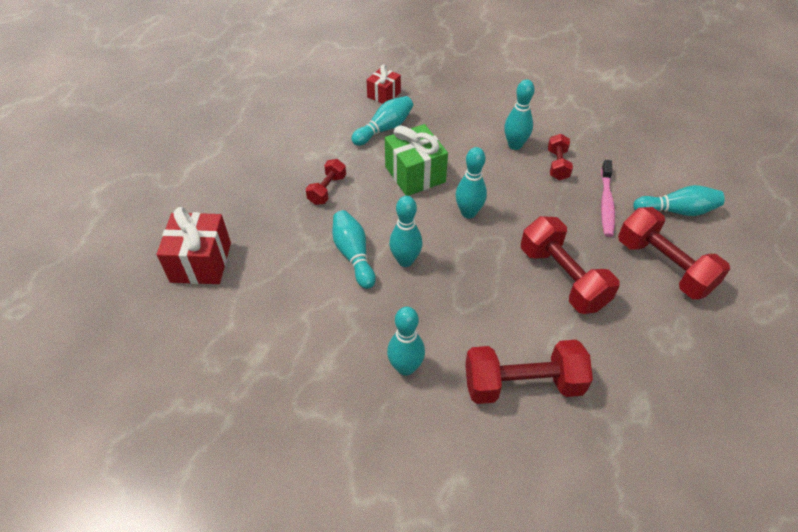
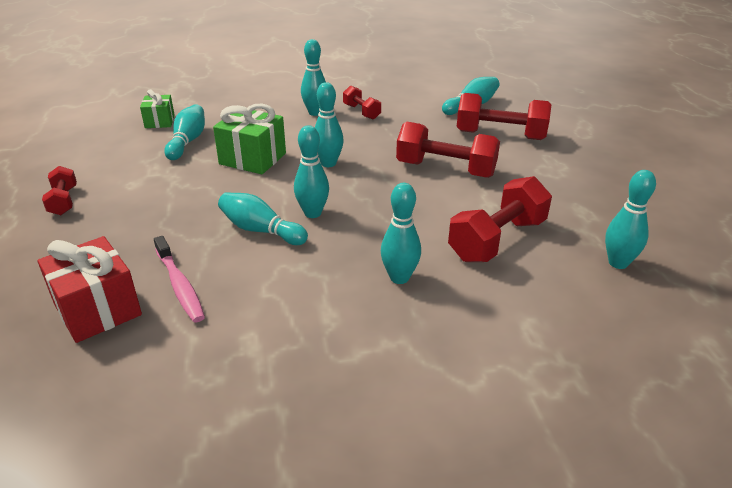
camera: 40 degrees left, 15 degrees down
(327, 190) = (179, 200): red dumbbell -> red dumbbell (63, 201)
(384, 95) = (160, 121): red gift -> green gift
(605, 484) = (618, 263): none -> turquoise bowling pin
(606, 203) = (422, 119): pink toothbrush -> pink toothbrush (180, 285)

